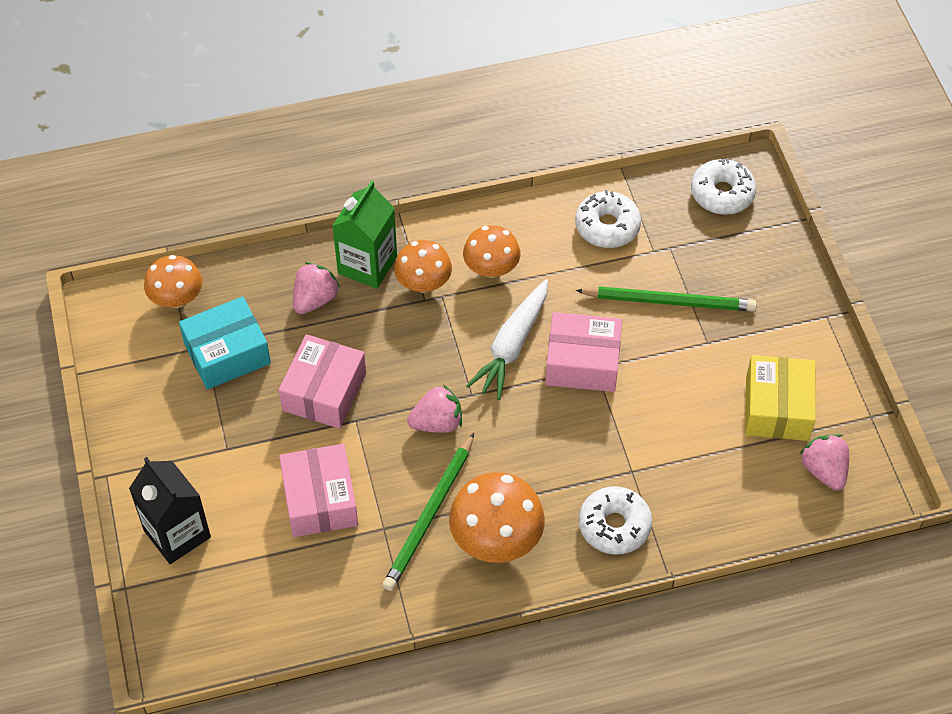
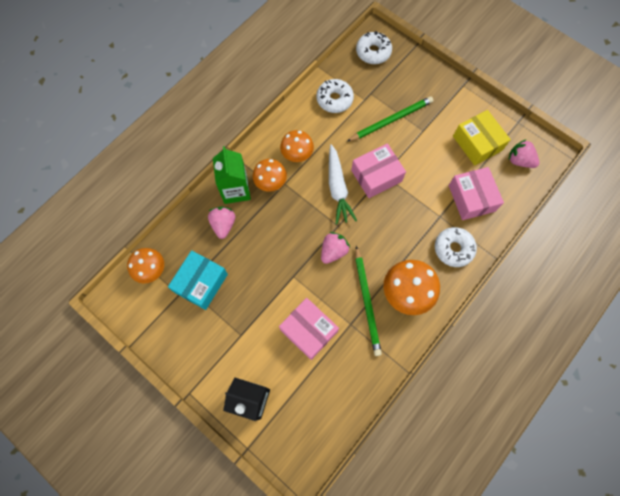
camera: 35 degrees left, 15 degrees up
(324, 392) = (266, 271): pink box -> pink box (471, 198)

